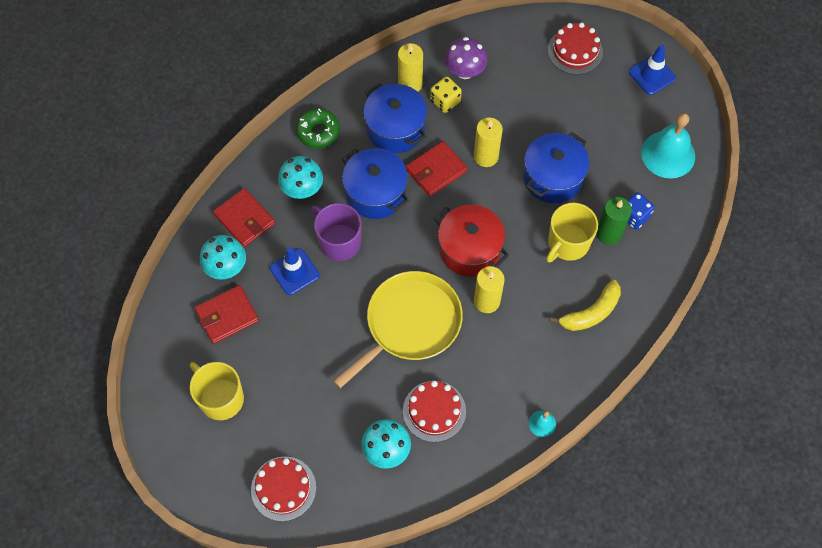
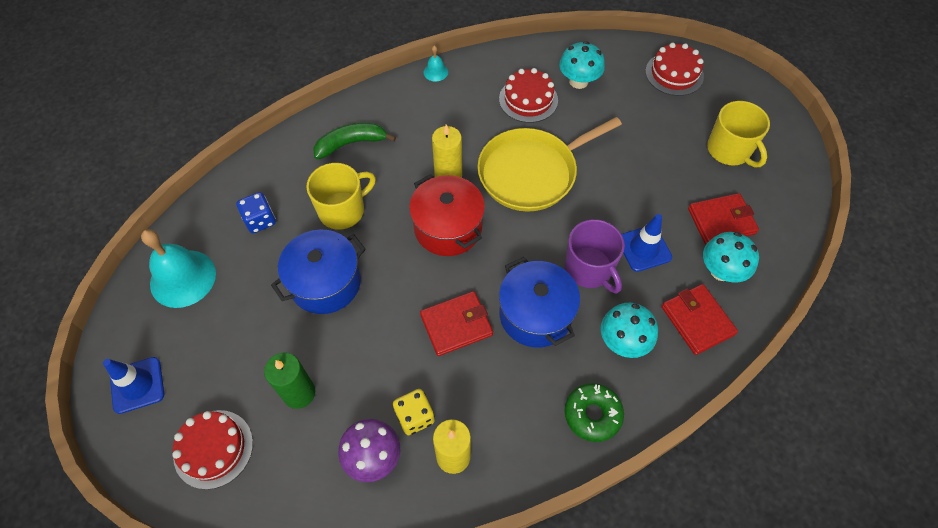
camera: 165 degrees left, 5 degrees down
(395, 129) = (490, 393): blue pot -> none
(486, 156) = (391, 328): yellow candle -> none
(591, 312) = (351, 144): yellow banana -> green banana
(608, 234) = (295, 210): green candle -> green candle (299, 393)

